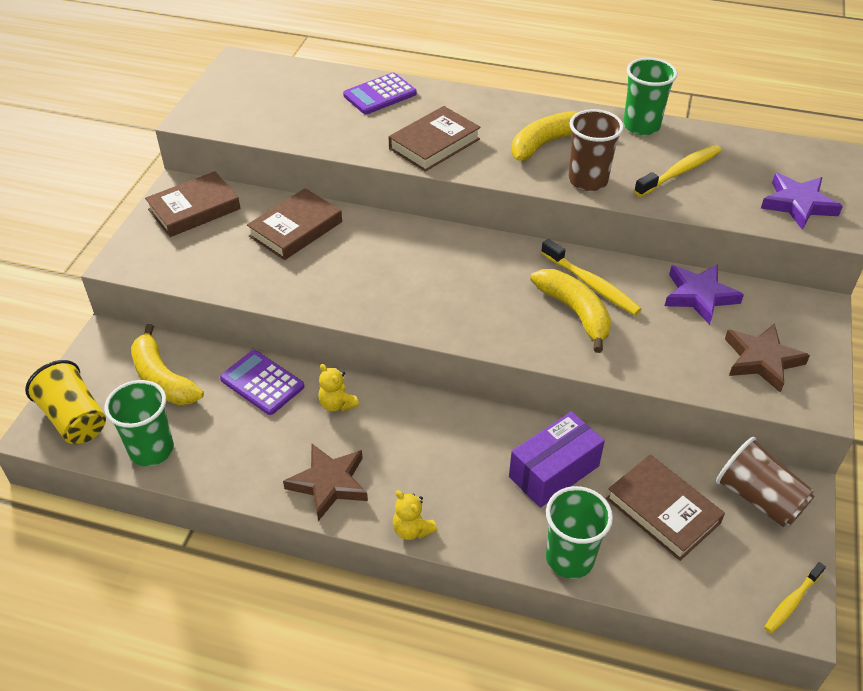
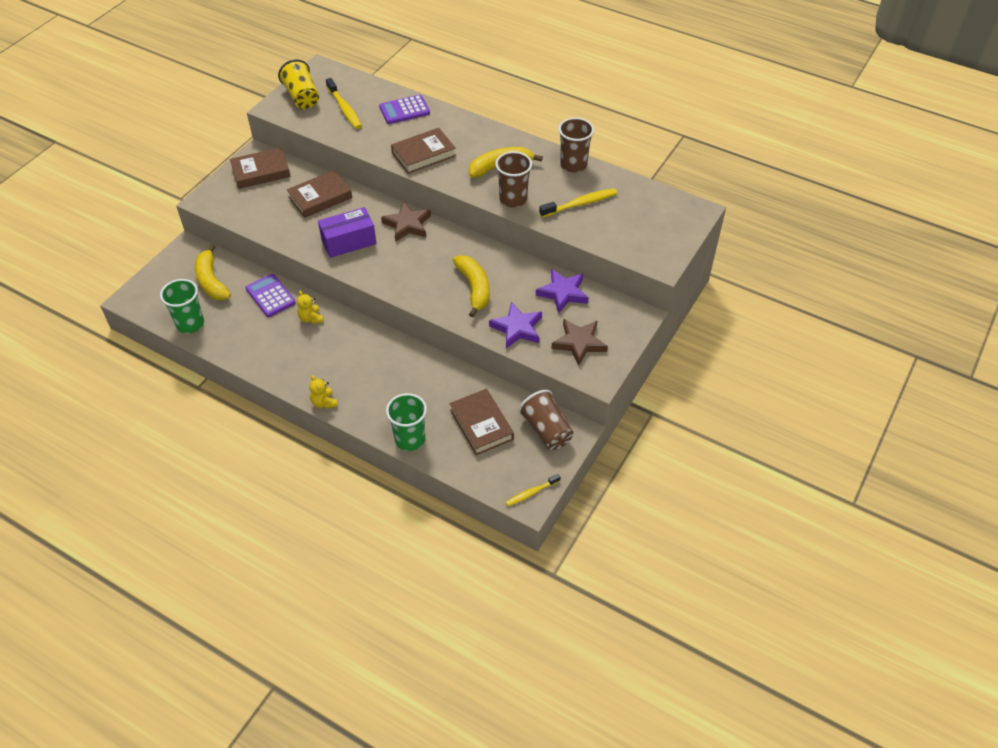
camera: 15 degrees right, 5 degrees up
(75, 419) = (152, 296): yellow cup -> yellow cup (302, 97)
(329, 483) = (286, 365): brown star -> brown star (407, 225)
(554, 471) = (426, 387): purple box -> purple box (349, 241)
(591, 284) = (495, 272): yellow toothbrush -> yellow toothbrush (344, 109)
(641, 126) = (573, 165): green cup -> brown cup
(798, 204) = (648, 242): purple star -> purple star (517, 328)

